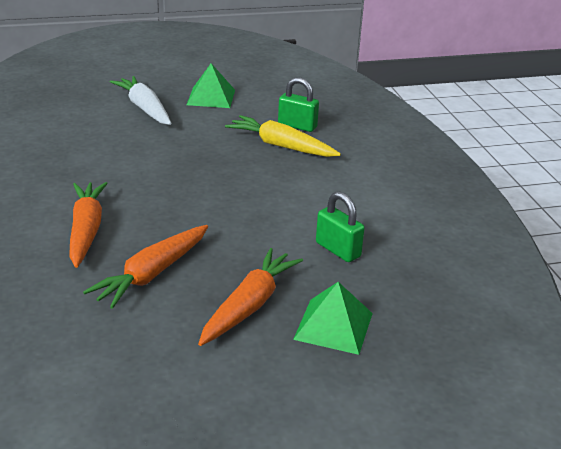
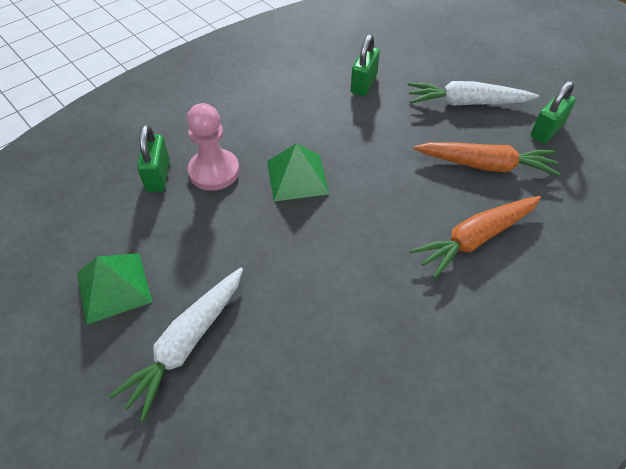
camera: 115 degrees left, 20 degrees up
(153, 342) = (546, 130): none -> green padlock
(249, 305) = (466, 103): orange carrot -> white carrot
(281, 146) = (214, 171): yellow carrot -> pink pawn
(333, 326) = (447, 63): green pyramid -> green pyramid (297, 177)

